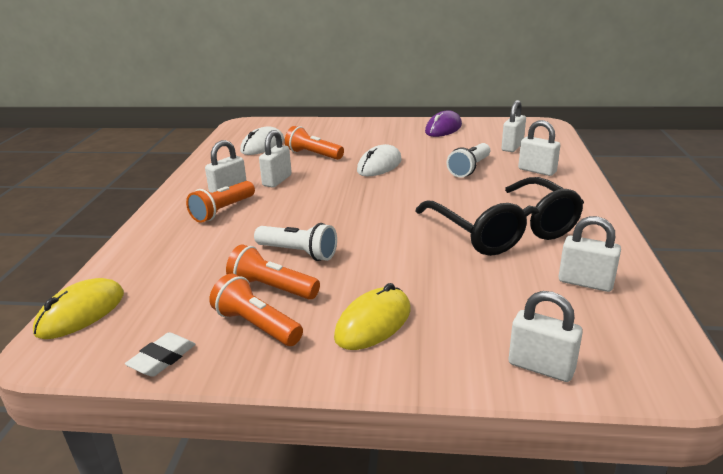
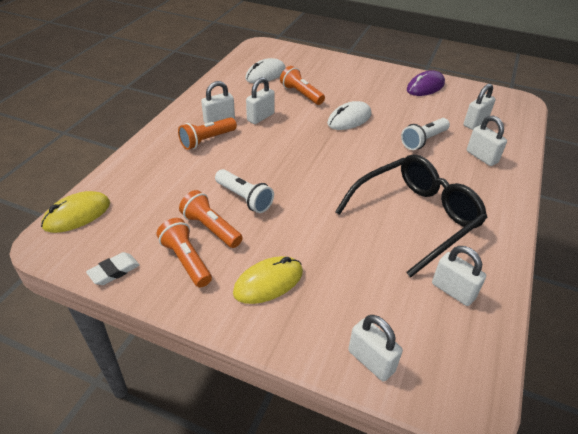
camera: 15 degrees right, 15 degrees up
(504, 231) = (416, 218): black glasses -> black glasses turned 120 degrees counterclockwise

